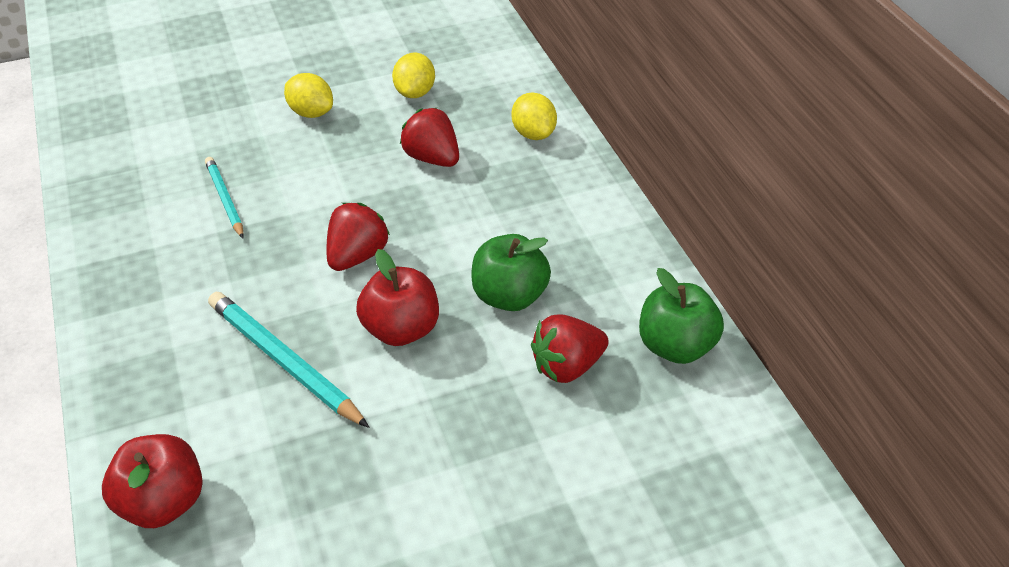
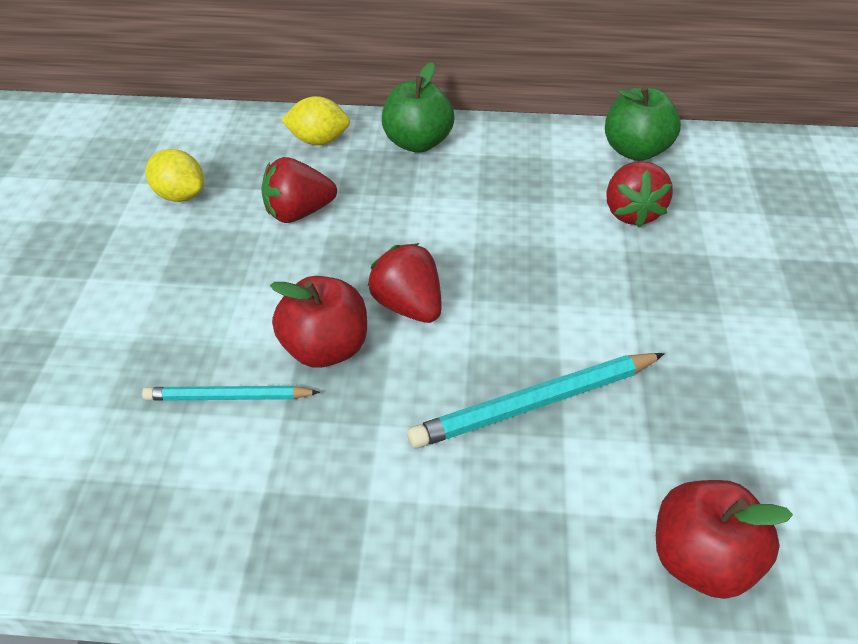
camera: 65 degrees left, 0 degrees up
(311, 112) = (134, 282): yellow lemon -> none
(401, 329) = (534, 302): red apple -> red apple (325, 349)
(509, 296) = (529, 220): green apple -> green apple (417, 143)

